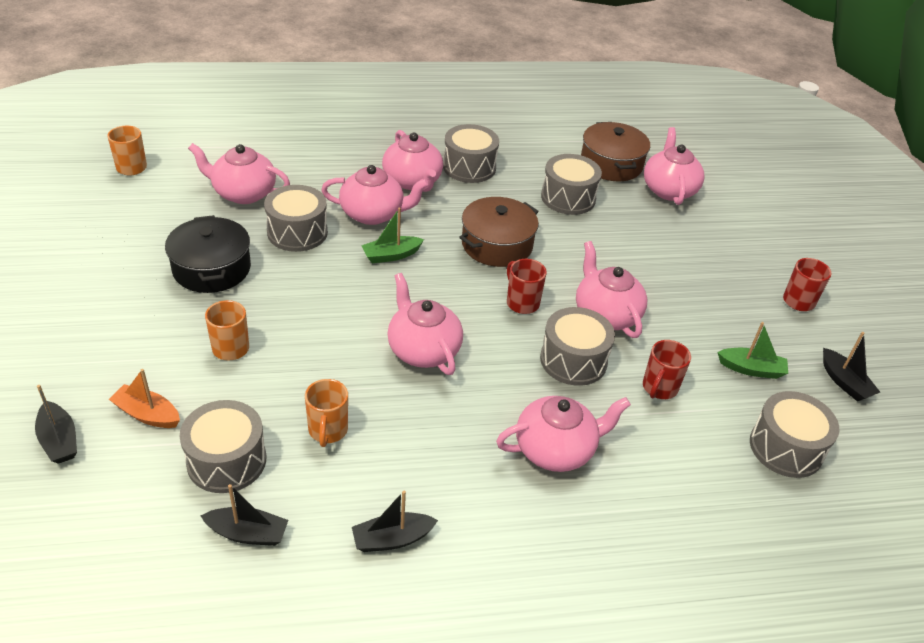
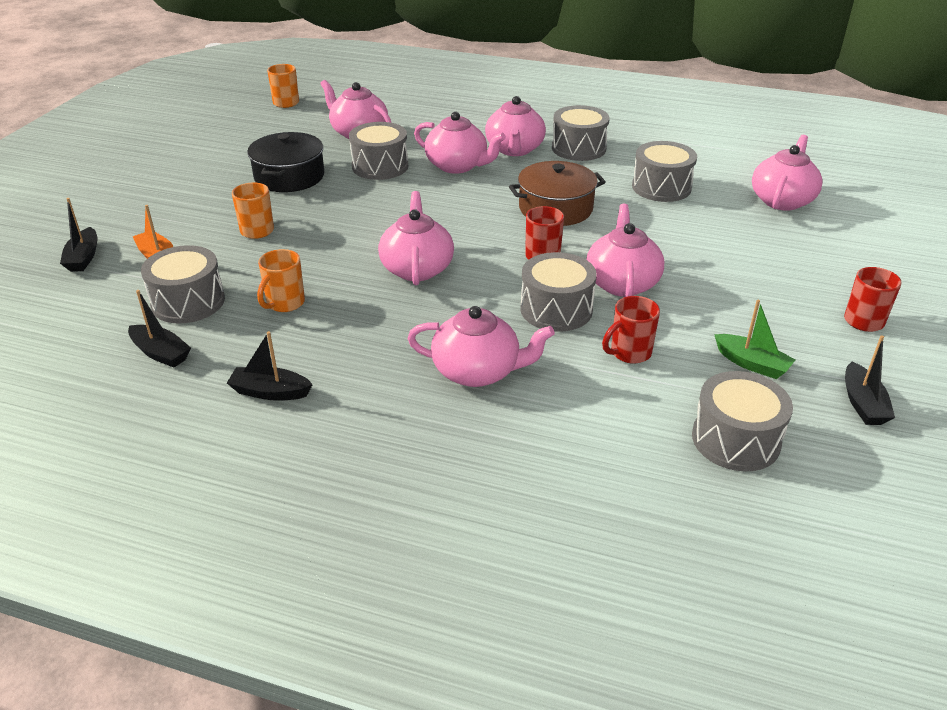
camera: 30 degrees right, 5 degrees down
(391, 255) = (448, 197): green boat -> none
(611, 164) = (732, 170): brown pot -> none

